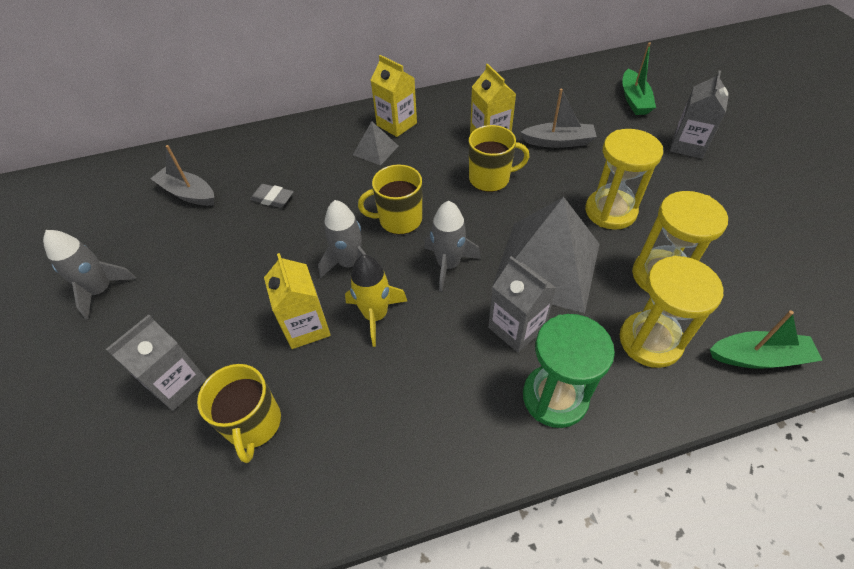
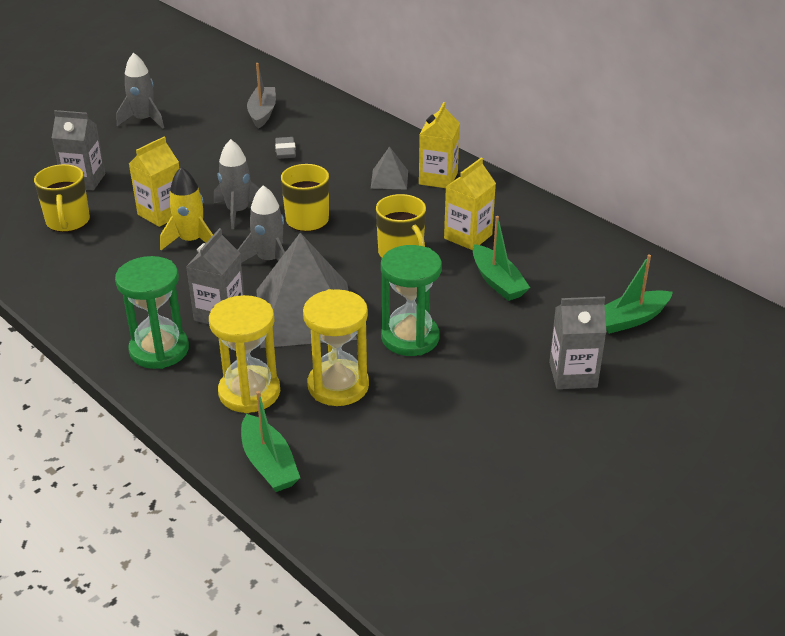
camera: 60 degrees right, 15 degrees down
(253, 424) = (68, 222): yellow mug -> yellow mug turned 60 degrees counterclockwise
(558, 142) = (498, 281): grey boat -> green boat
(610, 211) = (410, 338): yellow hourglass -> green hourglass

